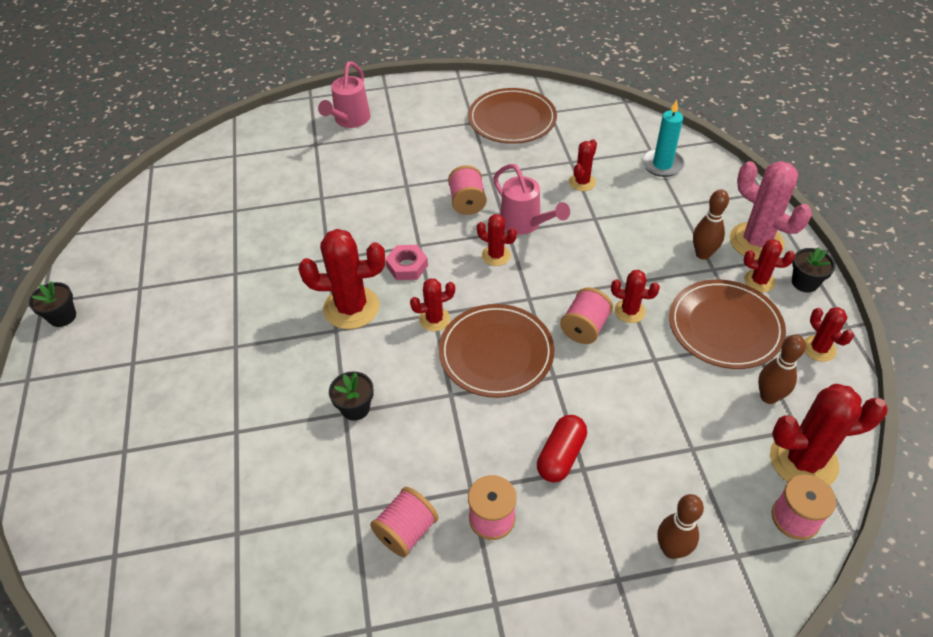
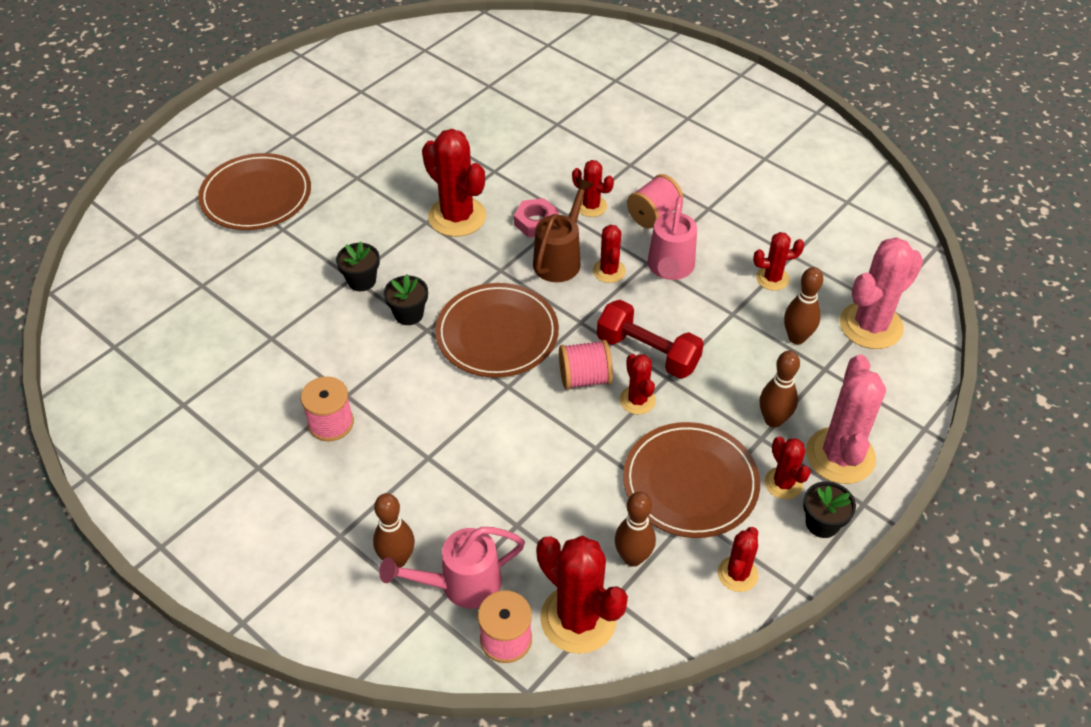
camera: 50 degrees right, 0 degrees up
(62, 316) = (298, 73): black flower pot -> black flower pot (409, 314)
(350, 120) = (669, 81): pink watering can -> pink watering can (461, 584)
(406, 531) = (278, 378): pink spool -> none
(434, 319) = (495, 274): red cactus -> red cactus (591, 206)
(457, 274) = (560, 259): none -> brown watering can
(512, 119) = (801, 181): brown plate -> brown plate (256, 196)
(561, 456) = (428, 435): red capsule -> none
(591, 280) = (648, 353): none -> red dumbbell
(643, 202) = (796, 338): none -> brown bowling pin
(662, 164) = (871, 325): turquoise candle -> pink cactus

